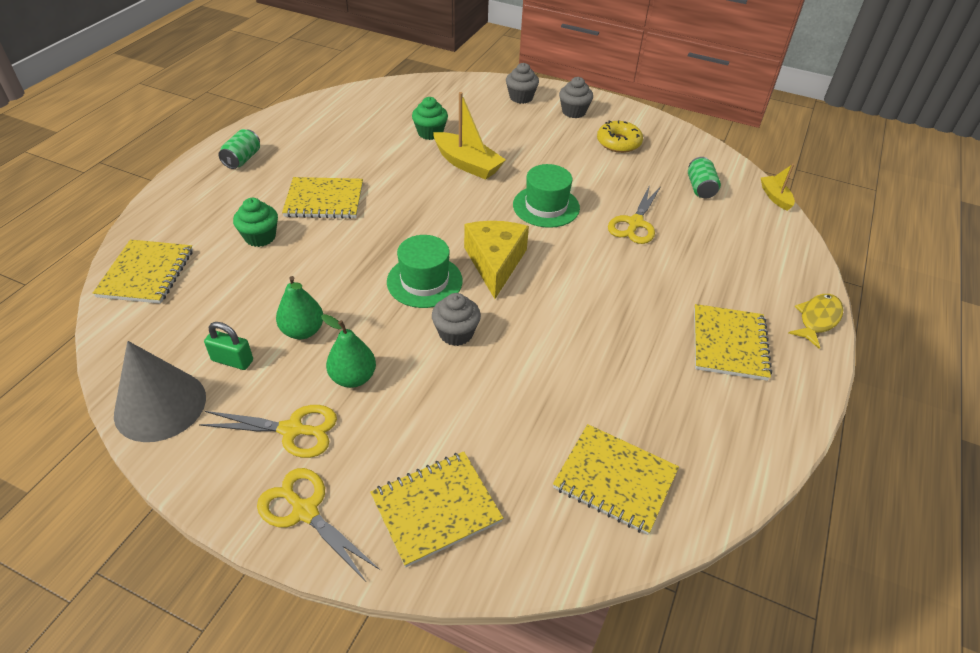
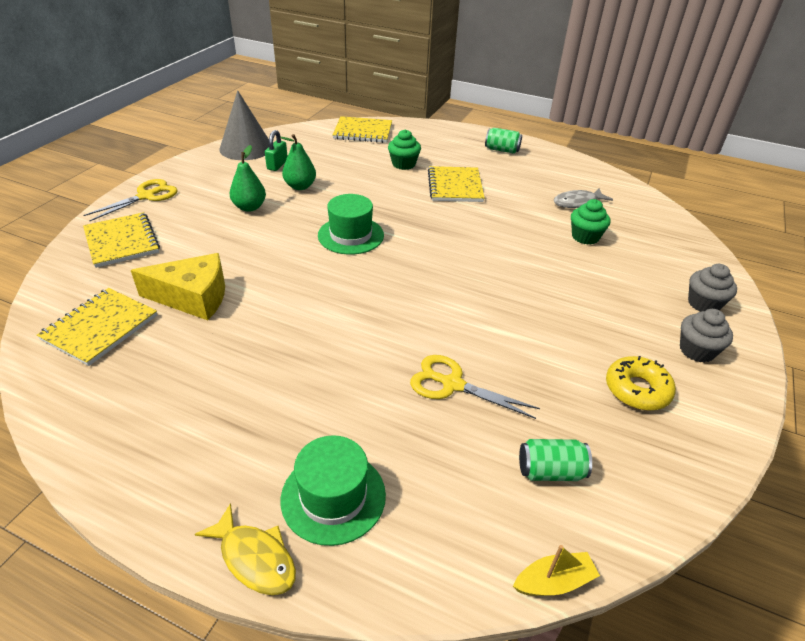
camera: 90 degrees right, 5 degrees down
(292, 430) = (211, 188): yellow scissors -> none
(370, 127) = (577, 203): none -> grey fish
(456, 333) = (285, 251): grey cupcake -> none
(467, 164) = (535, 260): yellow boat -> none
(495, 263) = (375, 273): yellow cheese -> yellow cheese (193, 297)
(546, 206) = (472, 311): green hat -> green hat (333, 496)
(729, 344) = (232, 440): yellow notebook -> none

